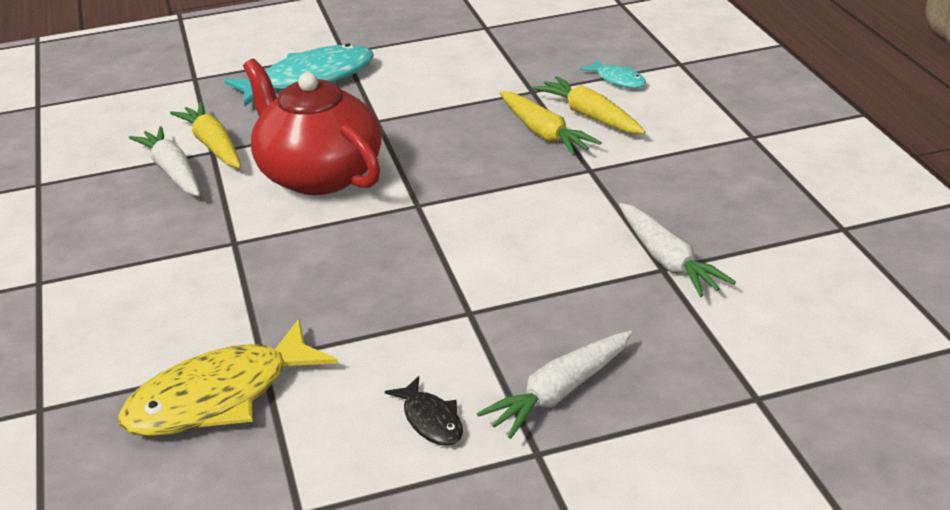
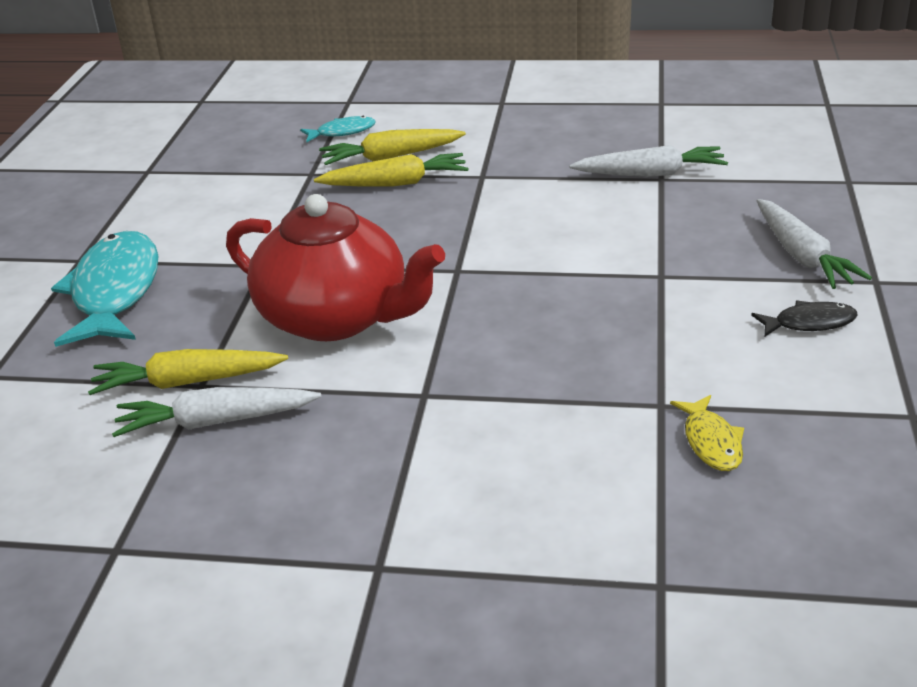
camera: 65 degrees left, 0 degrees up
(219, 397) = (711, 442): yellow fish -> yellow fish, size x0.48
(319, 174) = (336, 318): red teapot -> red teapot turned 135 degrees counterclockwise

